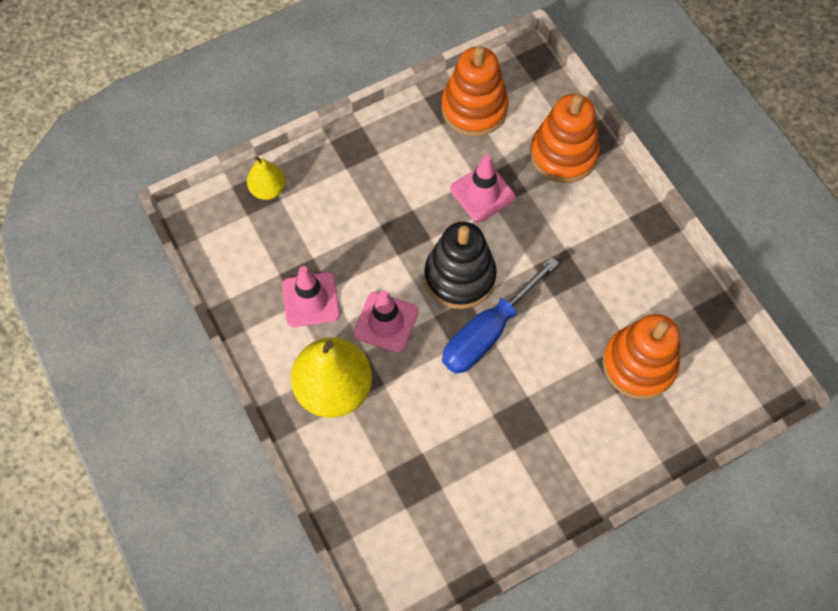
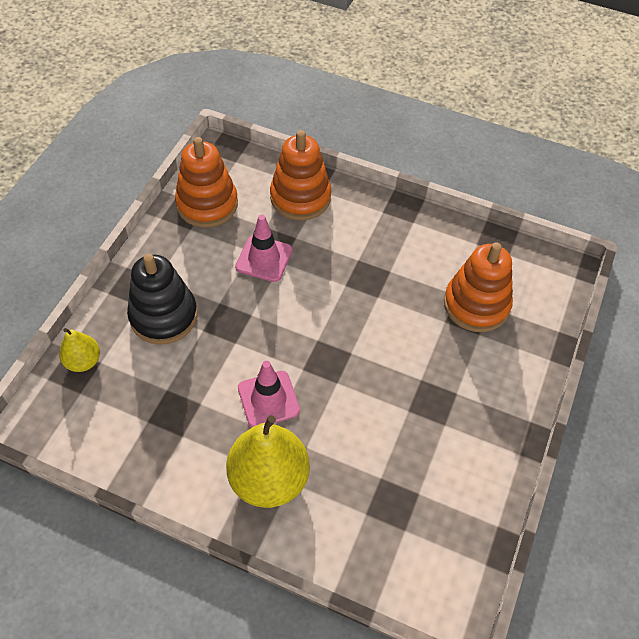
camera: 40 degrees left, 10 degrees down
(311, 300) = (191, 423): pink traffic cone -> none
(459, 276) = (297, 328): black stacking toy -> black stacking toy (163, 316)
(487, 332) = (352, 354): blue screwdriver -> none

